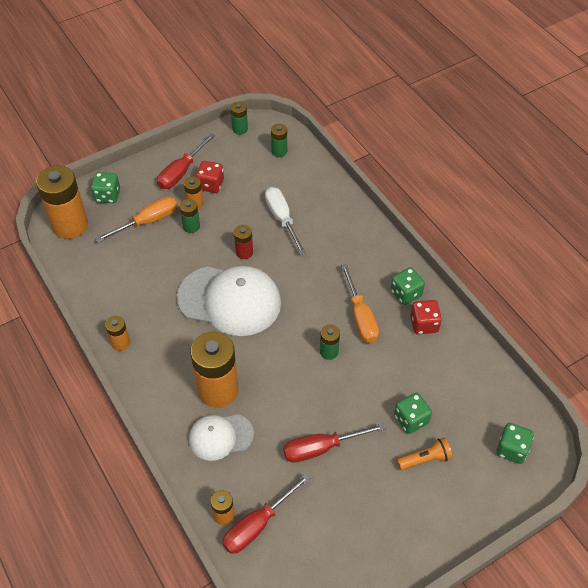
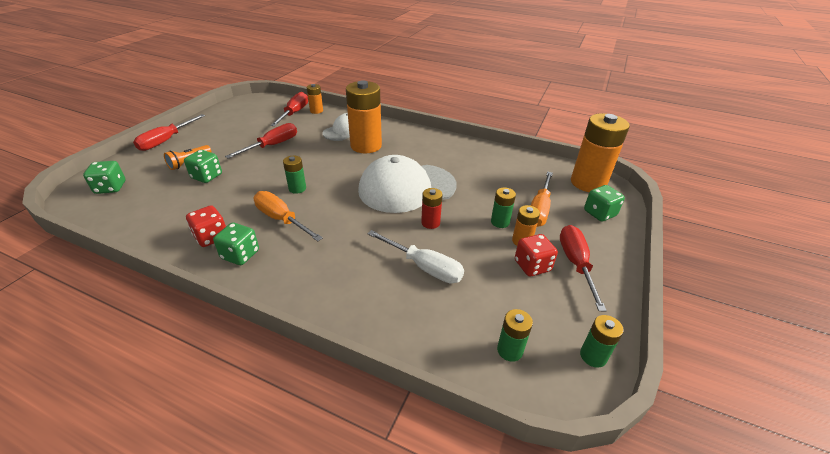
camera: 145 degrees right, 15 degrees down
(120, 343) = (455, 143): orange battery -> none
(446, 532) = (166, 141): none -> red screwdriver

